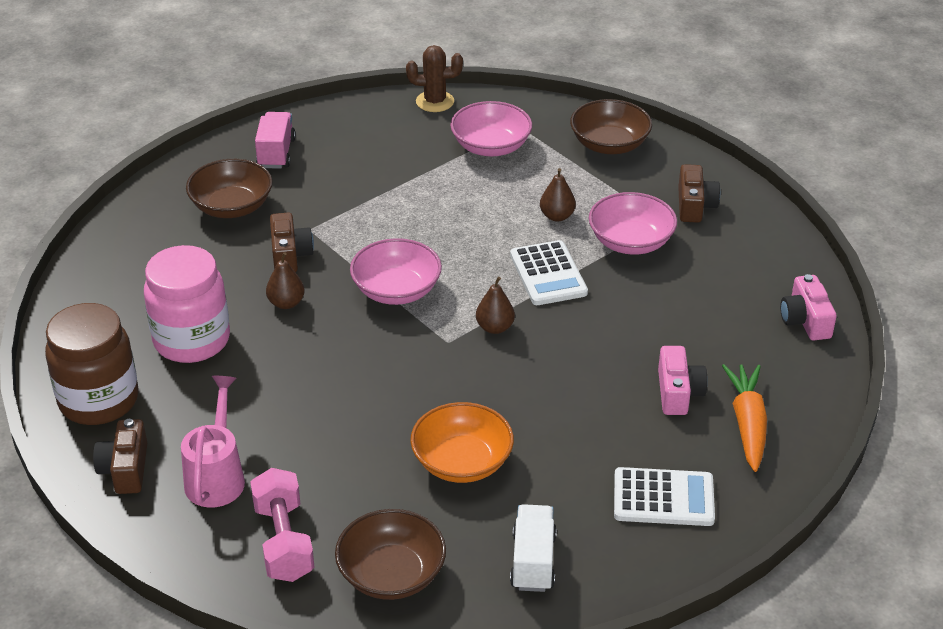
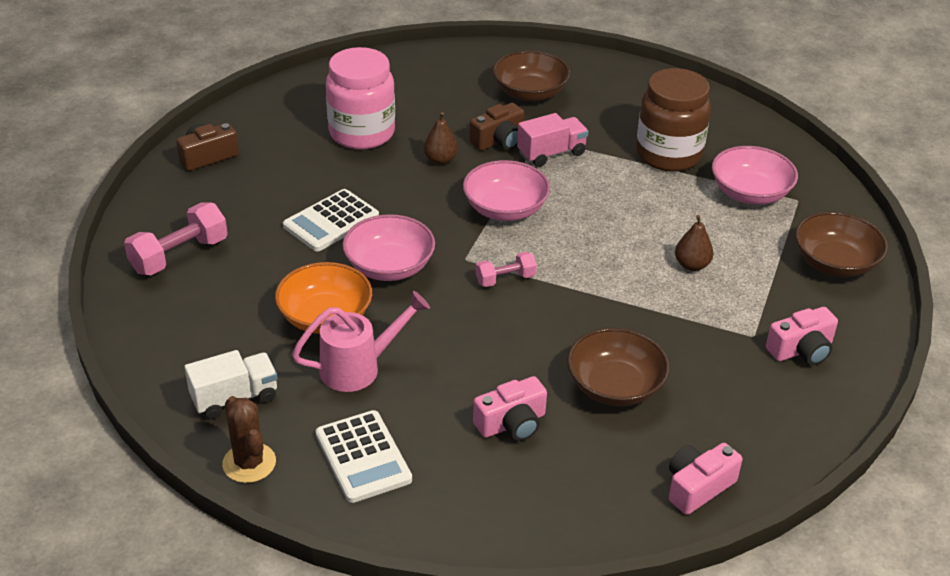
camera: 60 degrees right, 0 degrees up
(99, 400) = (268, 118): brown jar -> brown jar (668, 154)
(216, 476) = (226, 199): pink watering can -> pink watering can (358, 368)
(276, 153) = (616, 88): pink truck -> pink truck (551, 153)
(391, 574) = (176, 322): brown bowl -> brown bowl (615, 386)
(435, 102) = (777, 141): brown cactus -> brown cactus (249, 463)
(495, 327) = (505, 279): brown pear -> pink dumbbell
(548, 274) = (605, 286): white calculator -> white calculator (331, 221)
(630, 242) = (701, 324): pink bowl -> pink bowl (389, 266)
(694, 205) = (801, 350): brown camera -> pink camera
(747, 423) = (506, 487): orange carrot -> none

